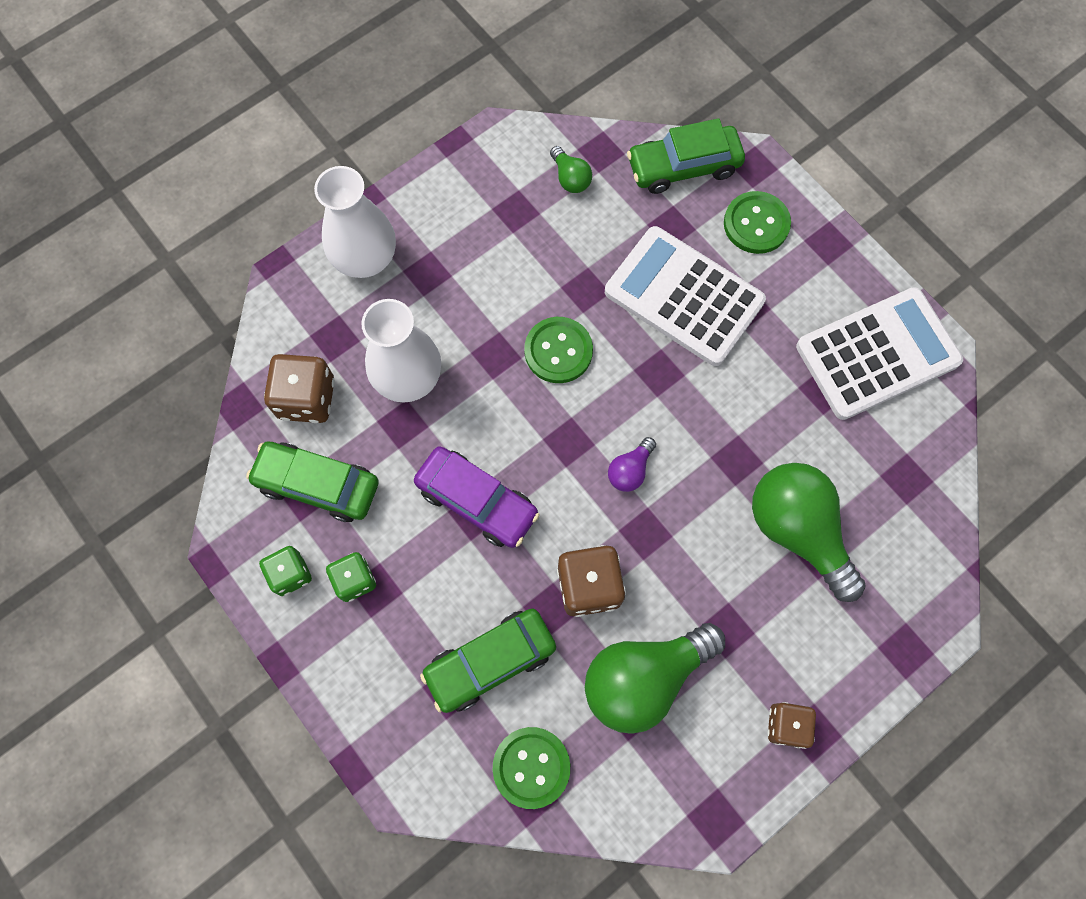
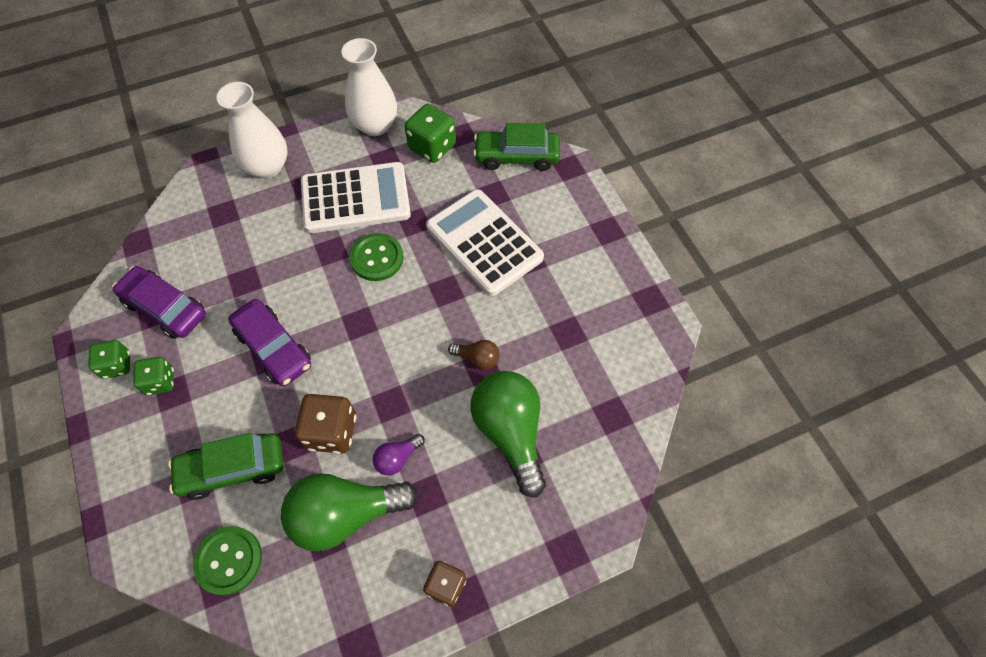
camera: 15 degrees right, 10 degrees down
(306, 398) = (185, 248): brown dice -> none
(318, 484) = (165, 308): green car -> purple car
(408, 378) = (262, 251): white vase -> white vase (375, 125)
(570, 178) = (432, 147): green light bulb -> green dice
(630, 470) = (396, 354): purple light bulb -> purple light bulb (397, 458)
(728, 450) = (477, 358): none -> brown light bulb
(756, 224) = (556, 205): green button -> none
(877, 354) = (618, 316): white calculator -> white calculator (355, 198)

